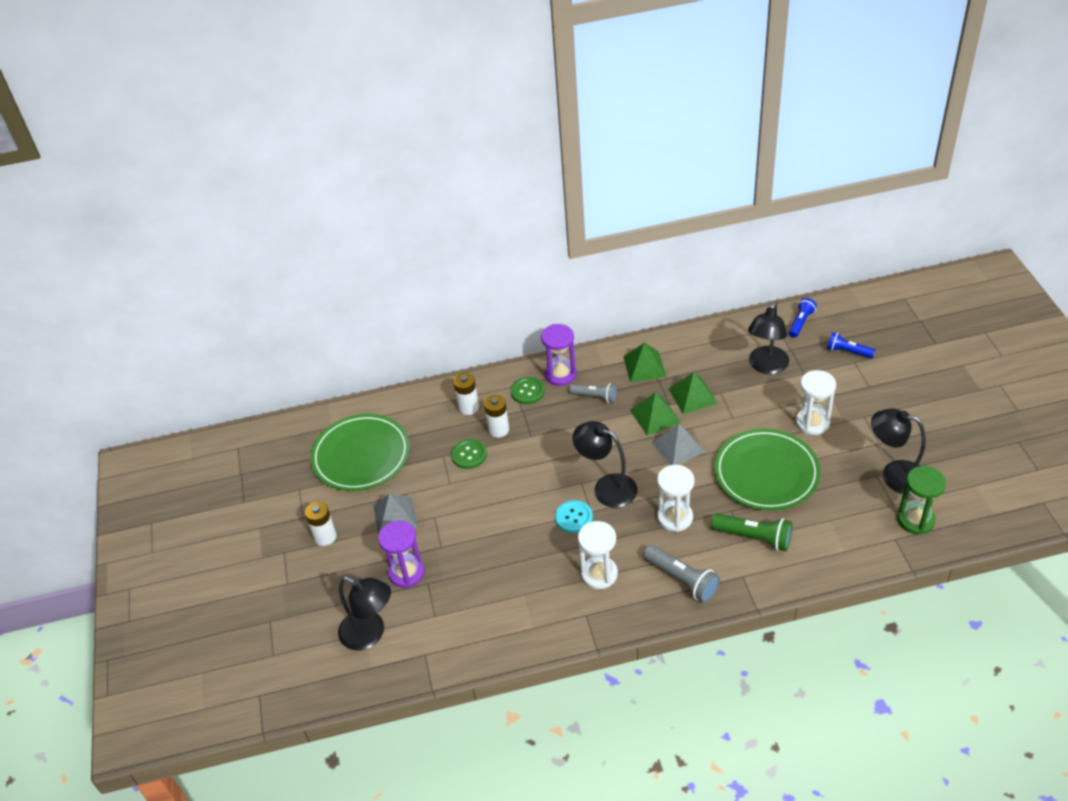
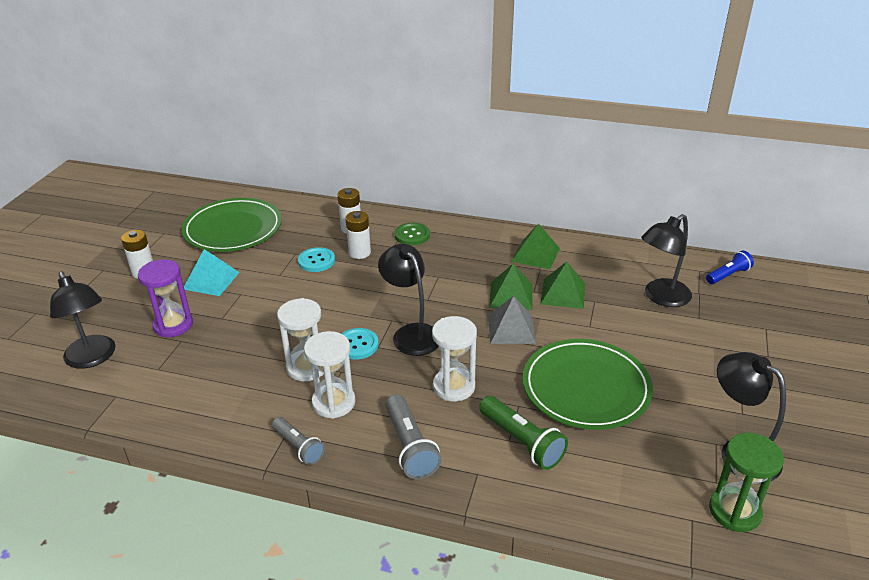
camera: 25 degrees right, 10 degrees down
(395, 516) = (211, 280): grey pyramid -> turquoise pyramid
(469, 455) = (316, 261): green button -> turquoise button
(560, 374) = (452, 233): purple hourglass -> none
(595, 397) = (468, 260): grey flashlight -> grey flashlight (298, 447)
(812, 422) = (675, 363): white hourglass -> white hourglass (307, 367)
(848, 352) = (764, 317): blue flashlight -> none

